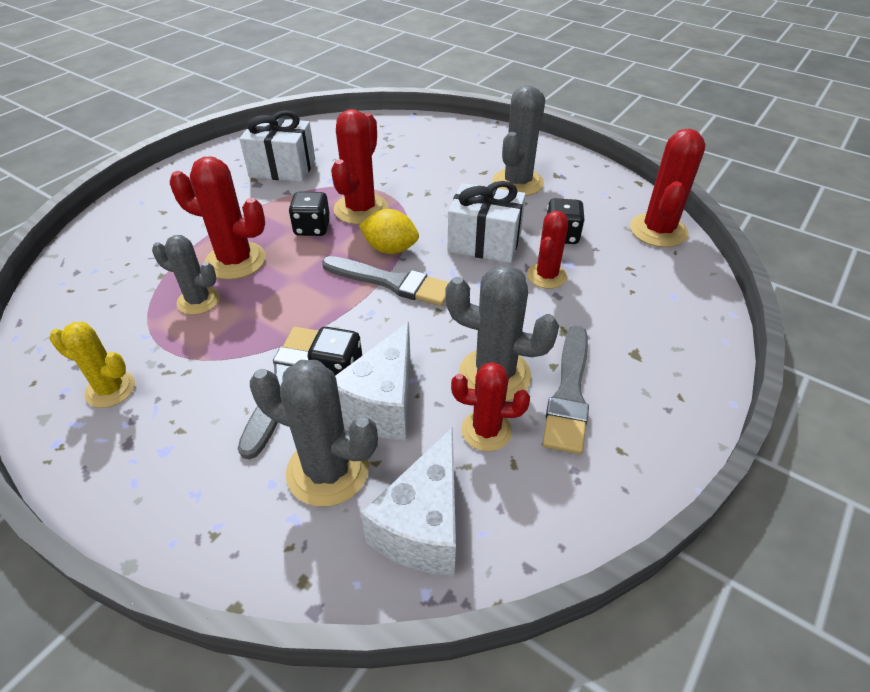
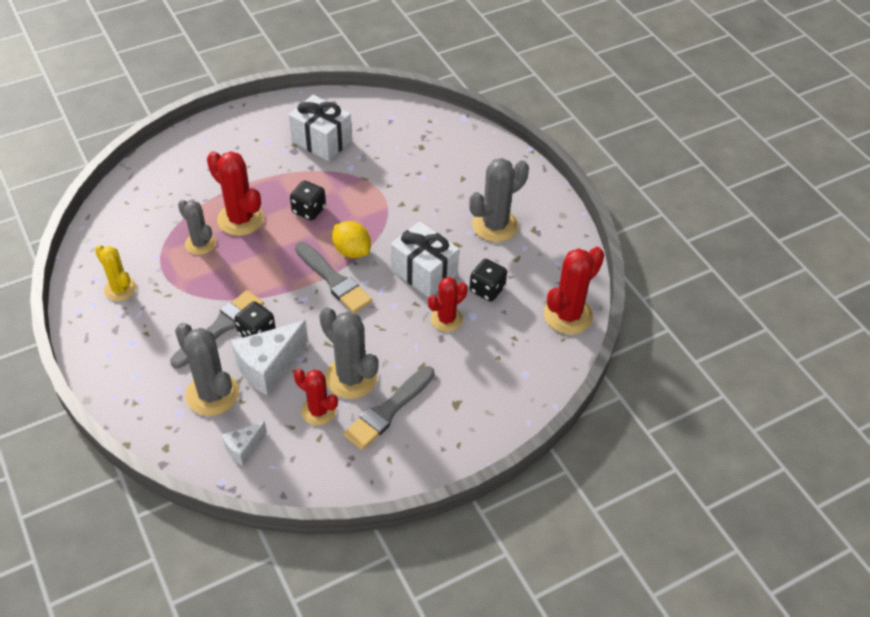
camera: 25 degrees right, 5 degrees up
(361, 209) = (354, 205): red cactus -> none
(423, 526) = (243, 448): white cheese -> white cheese, size x0.55

